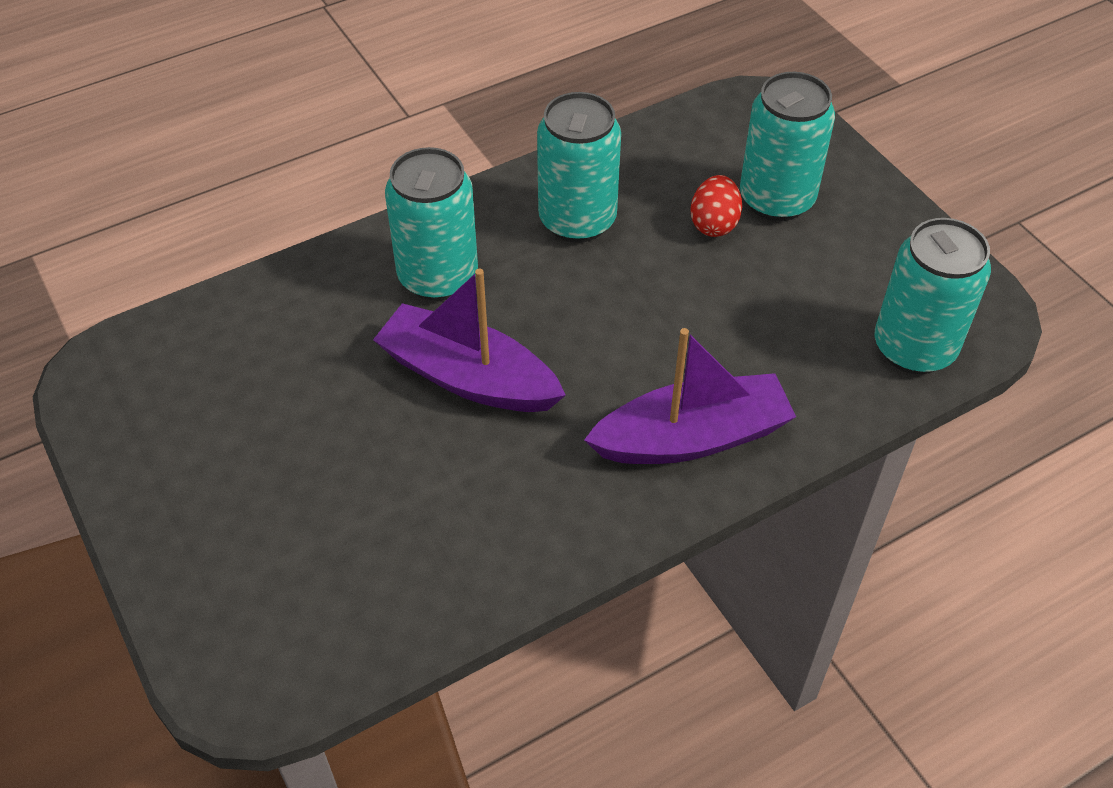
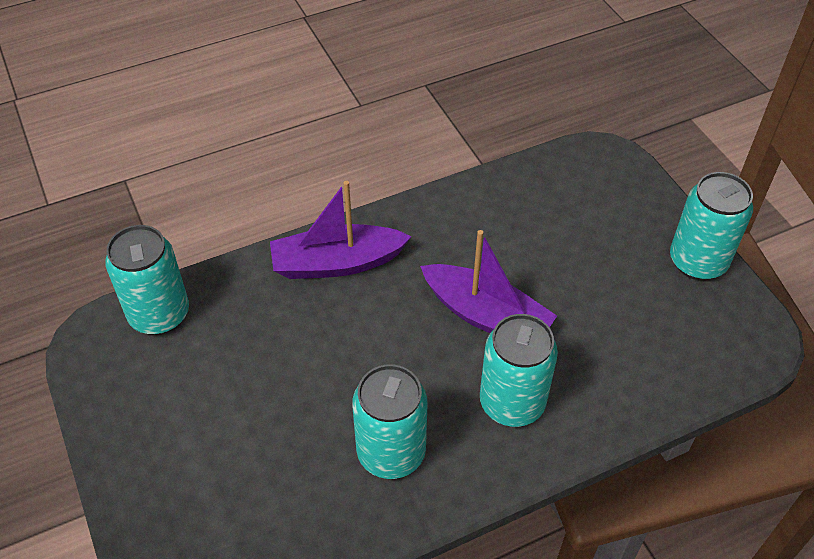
camera: 175 degrees left, 0 degrees up
(714, 224) = (273, 439): red egg -> none
(776, 199) = (209, 462): turquoise can -> turquoise can (697, 262)

